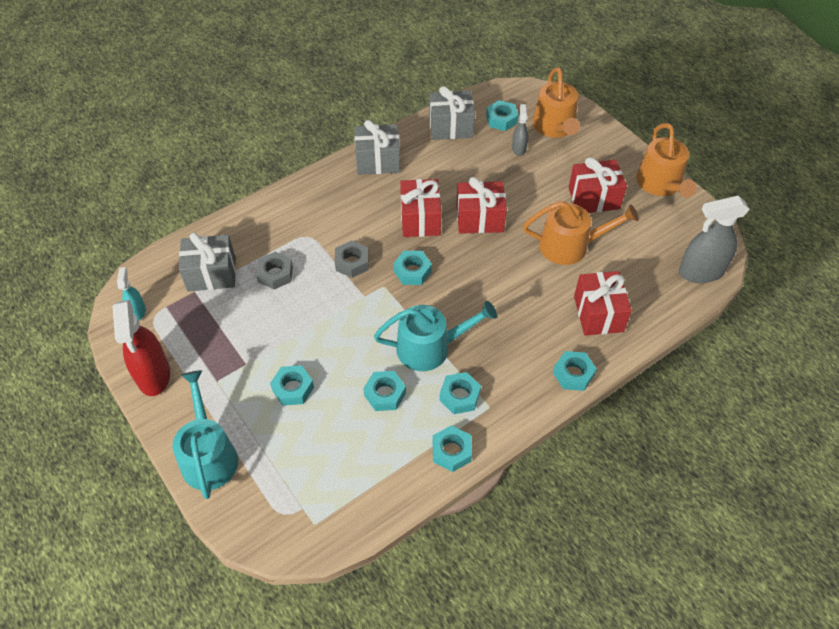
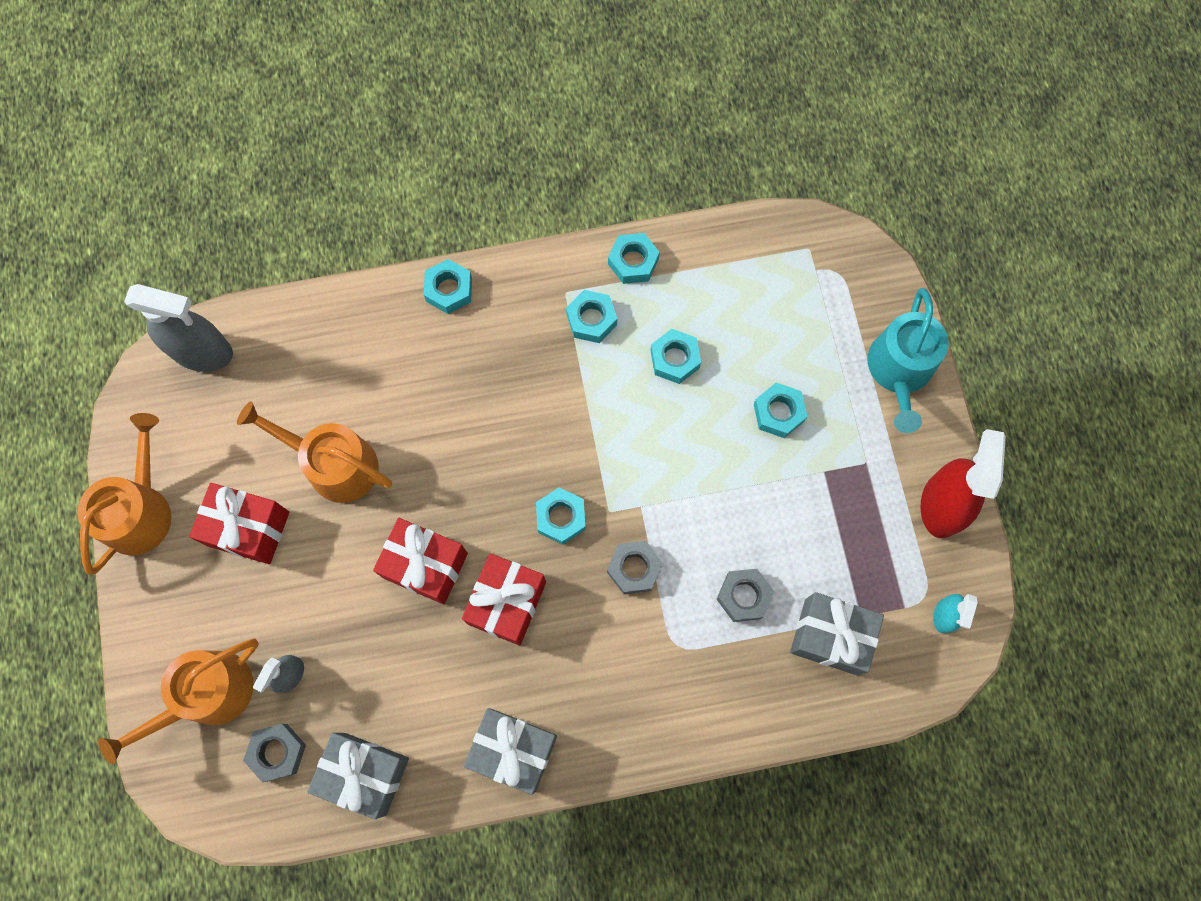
camera: 155 degrees left, 20 degrees up
(430, 347) = (594, 395): turquoise watering can -> none
(501, 119) = (277, 752): turquoise nut -> grey nut
(555, 127) = (207, 695): orange watering can -> orange watering can turned 150 degrees counterclockwise
(598, 314) = (368, 351): red gift -> none

